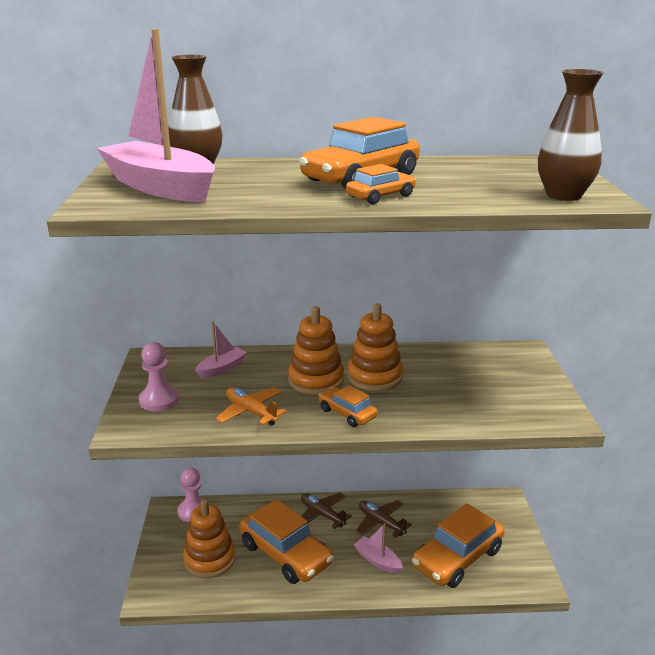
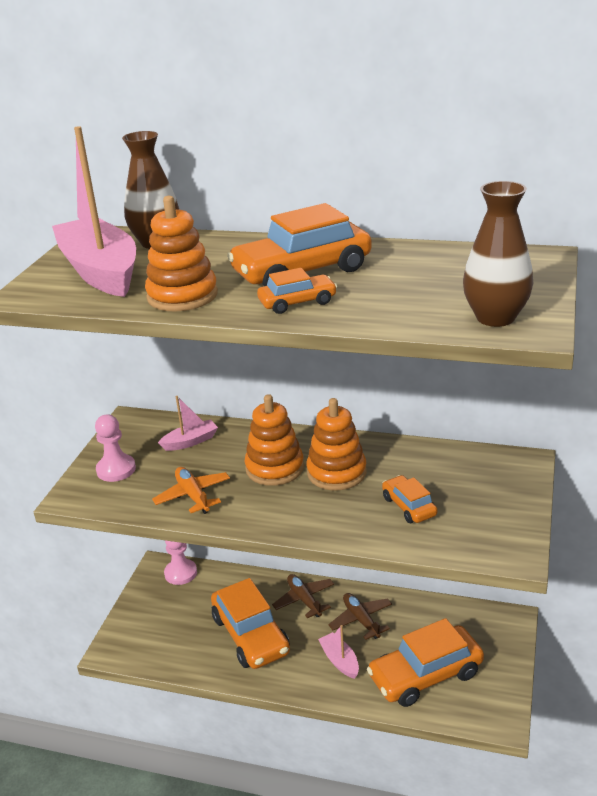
camera: 20 degrees right, 5 degrees up
(210, 559) = (177, 626): orange stacking toy -> orange stacking toy (182, 296)
(347, 413) = (284, 512): orange car -> orange car (409, 506)

